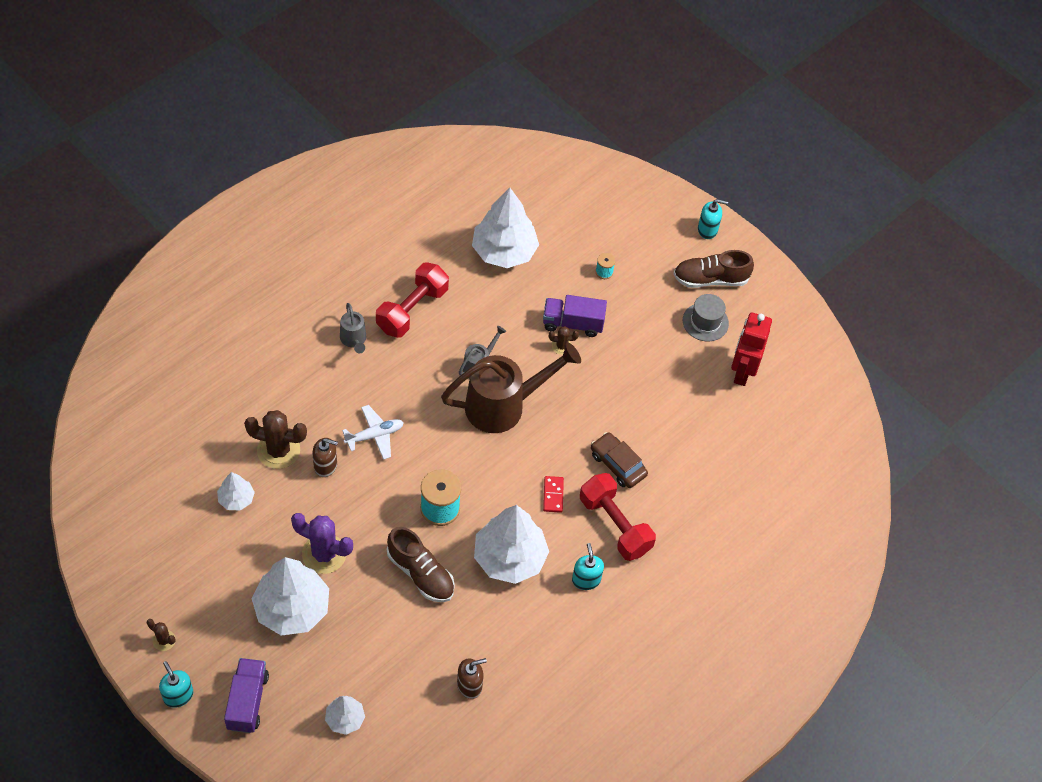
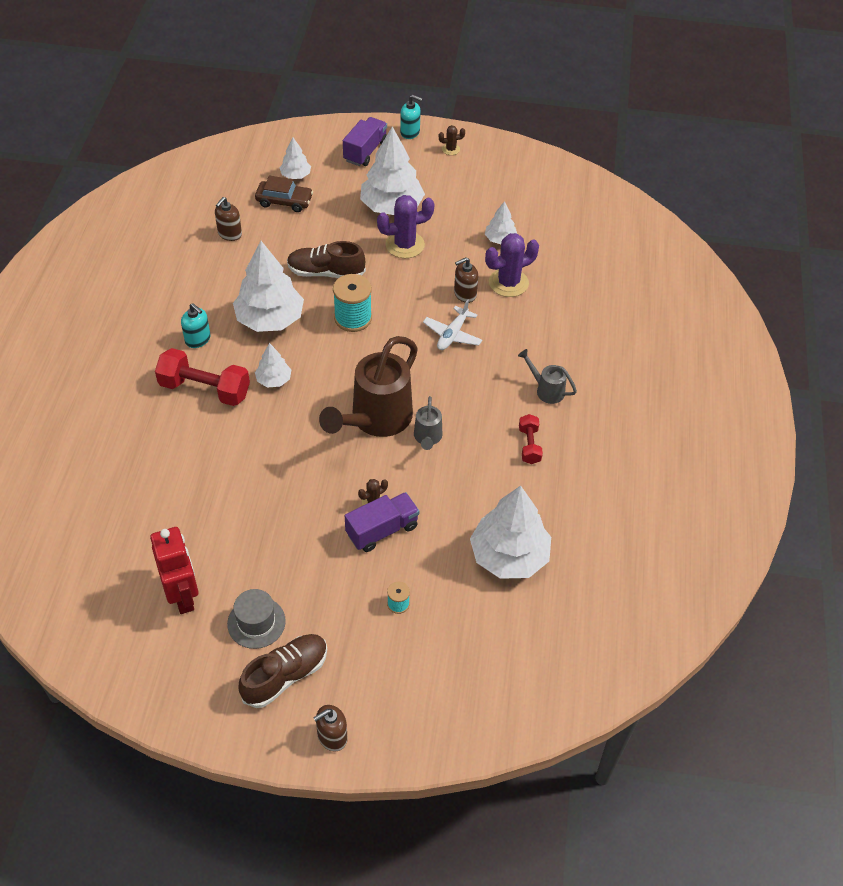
camera: 145 degrees right, 5 degrees down
(247, 701) = (365, 151): purple truck -> purple truck turned 120 degrees counterclockwise
(278, 450) = (508, 283): brown cactus -> purple cactus
(412, 310) = (529, 445): red dumbbell -> red dumbbell, size x0.54
(553, 495) = (274, 380): red domino -> white tree
(617, 464) = (239, 435): brown car -> brown car (284, 201)
(707, 230) = (332, 737): turquoise soap dispenser -> brown soap dispenser

